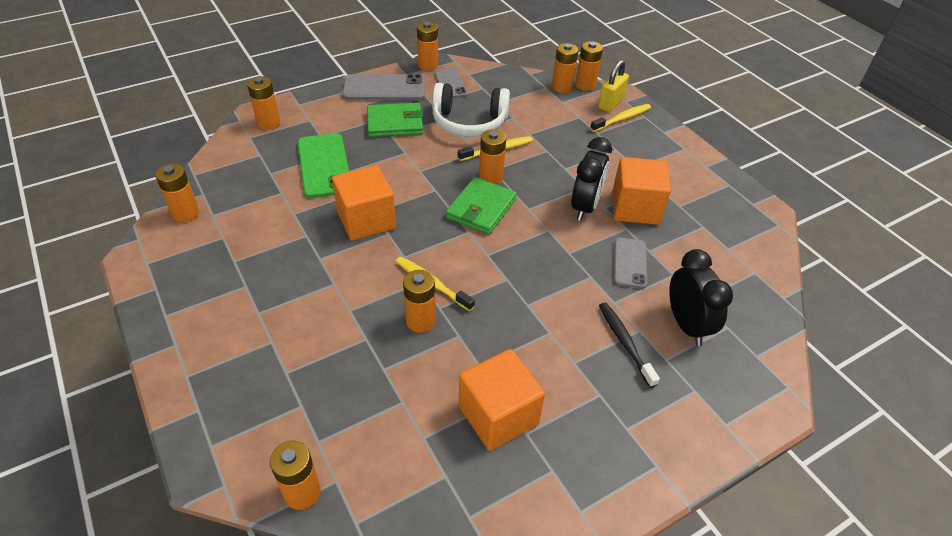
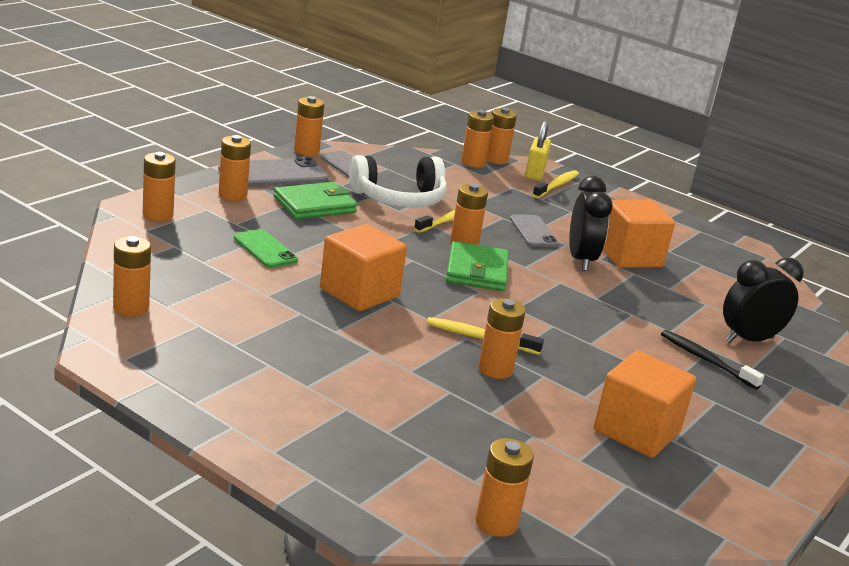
camera: 25 degrees left, 20 degrees down
(324, 165) = (265, 249): green phone -> green phone, size x0.62
(338, 107) = (232, 195): none -> orange battery
(630, 263) = (660, 299): grey phone -> grey phone (533, 231)
(686, 325) = (749, 340): black clock -> black clock turned 75 degrees counterclockwise

